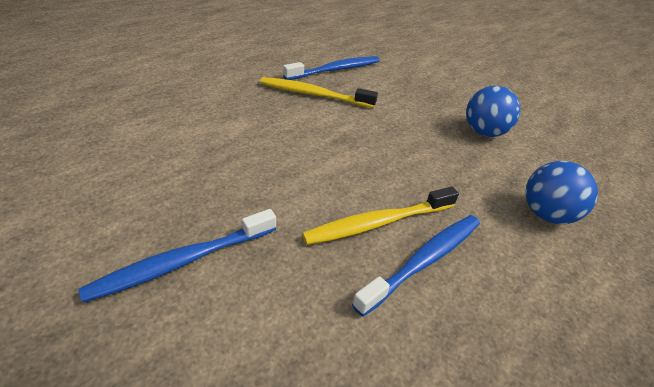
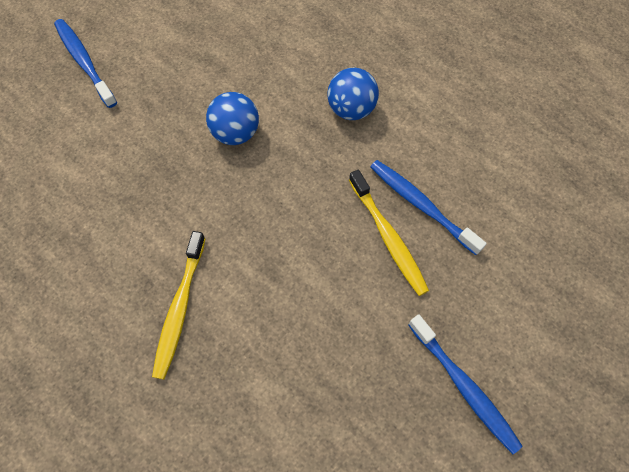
camera: 90 degrees left, 25 degrees up
(335, 70) = (109, 287): blue toothbrush -> blue toothbrush (84, 62)

